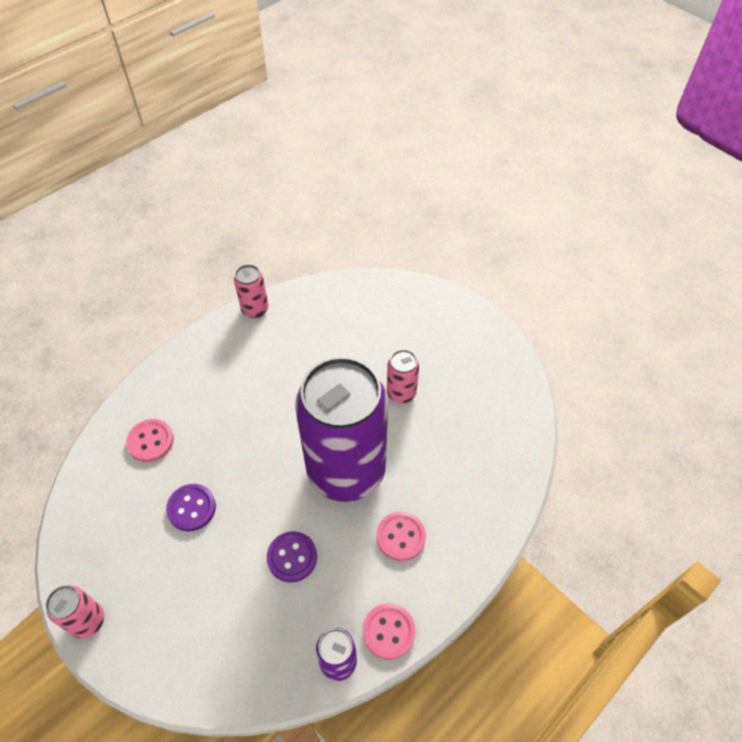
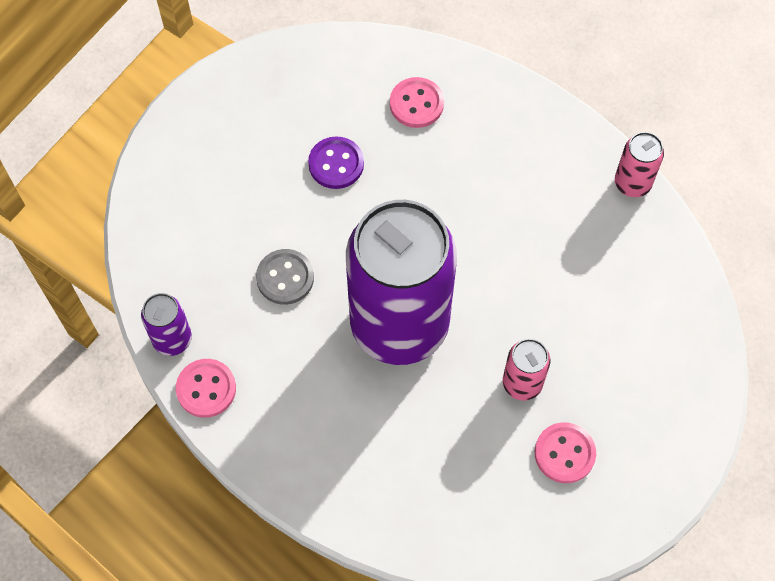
camera: 85 degrees right, 10 degrees up
(88, 621) = (206, 94): pink can -> none
(292, 557) = (285, 278): purple button -> grey button
(400, 537) = (318, 395): pink button -> pink button (564, 453)

